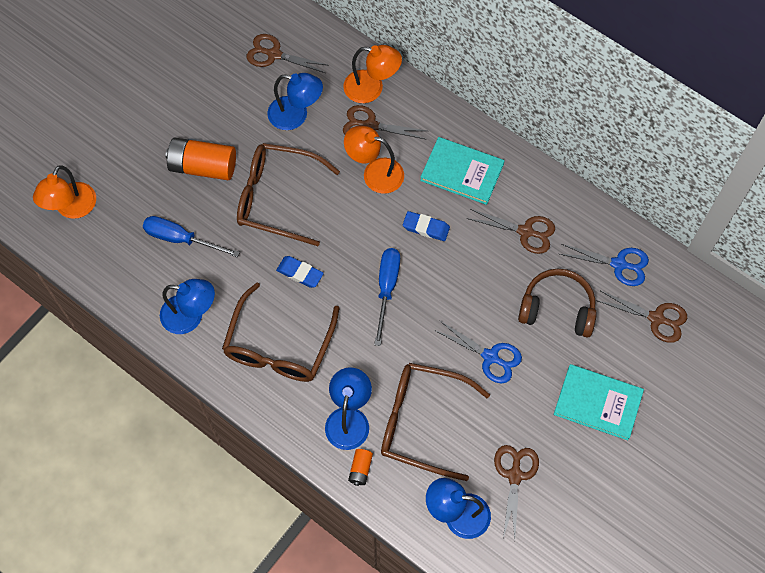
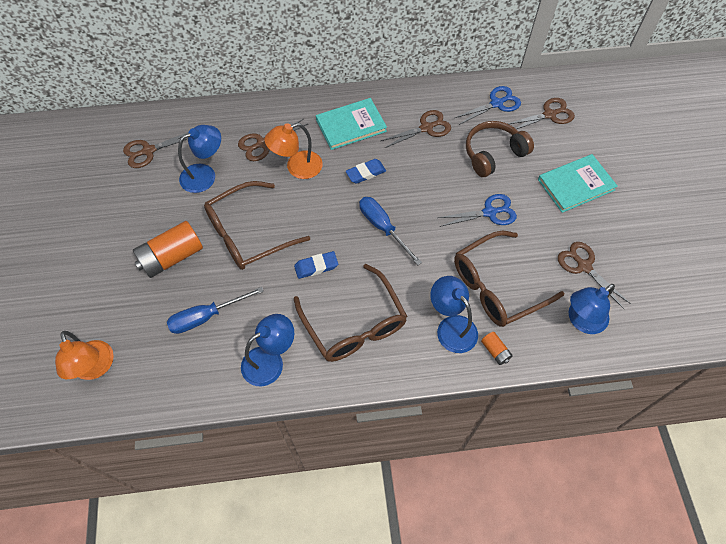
camera: 45 degrees left, 5 degrees down
(371, 88) = (239, 122): orange lamp -> none

